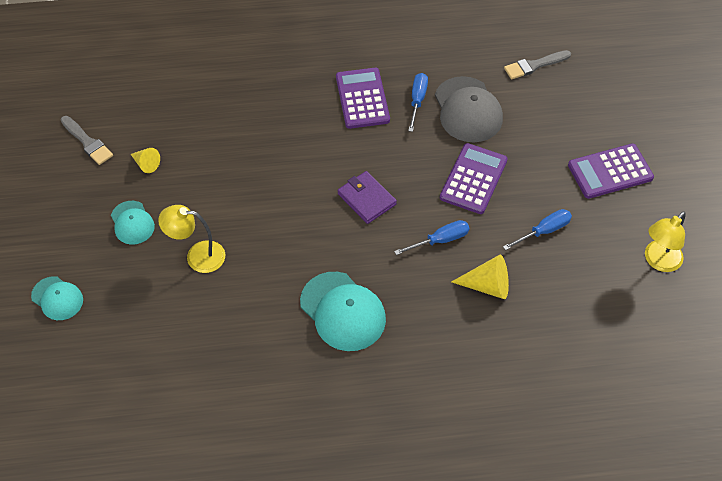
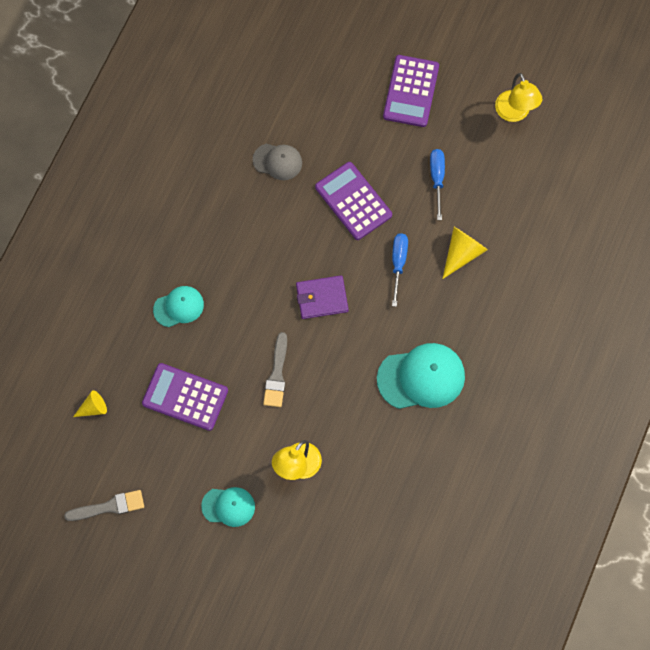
camera: 60 degrees left, 15 degrees up
(57, 298) = (272, 605): turquoise cap -> turquoise cap (178, 307)
(146, 164) = (168, 465): yellow cone -> yellow cone (93, 408)
(362, 98) = (209, 241): purple calculator -> purple calculator (185, 397)
(417, 100) = (241, 196): blue screwdriver -> none
(468, 110) = (277, 161): grey cap -> grey cap, size x0.59
(534, 65) = (263, 77): grey brush -> grey brush (277, 374)

